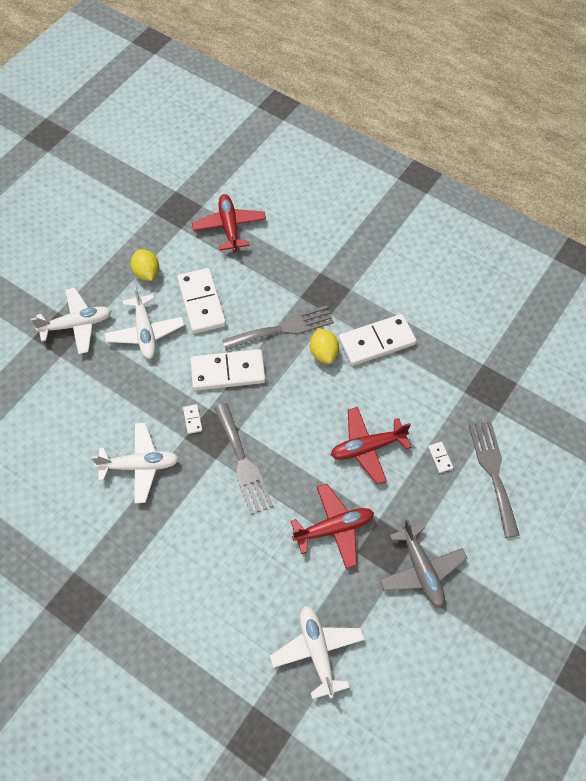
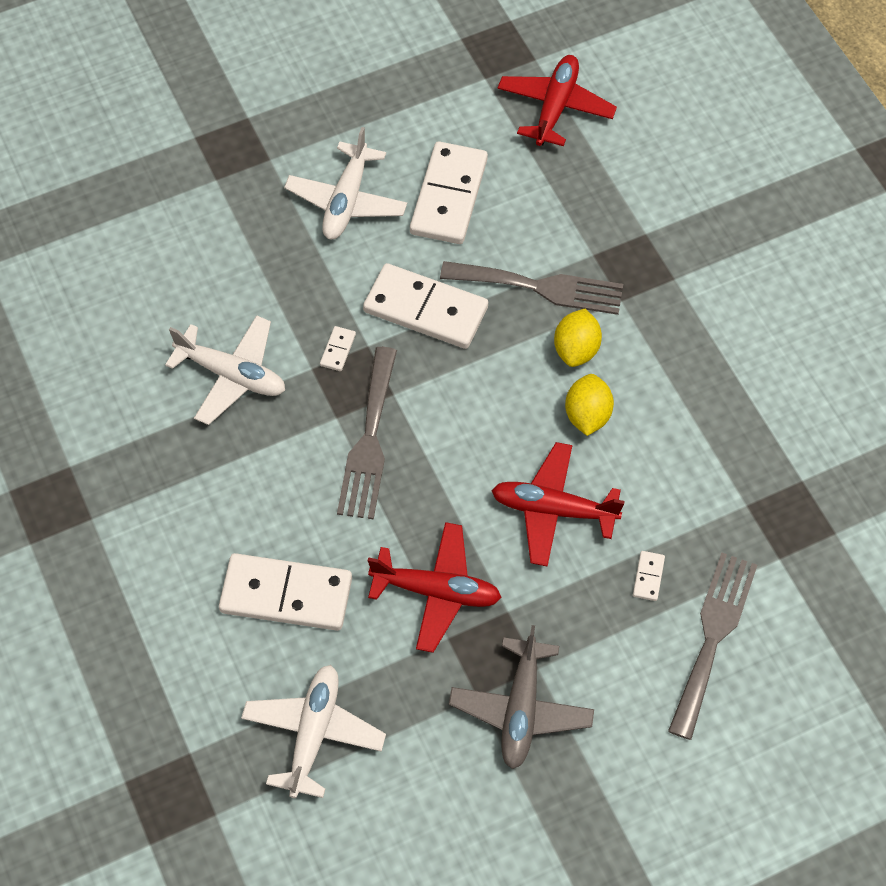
camera: 30 degrees right, 0 degrees up
(77, 325) = (262, 147): white plane -> none
(147, 273) = (399, 119): yellow lemon -> yellow lemon (587, 415)
(376, 341) = (664, 371): white domino -> white domino (286, 594)

